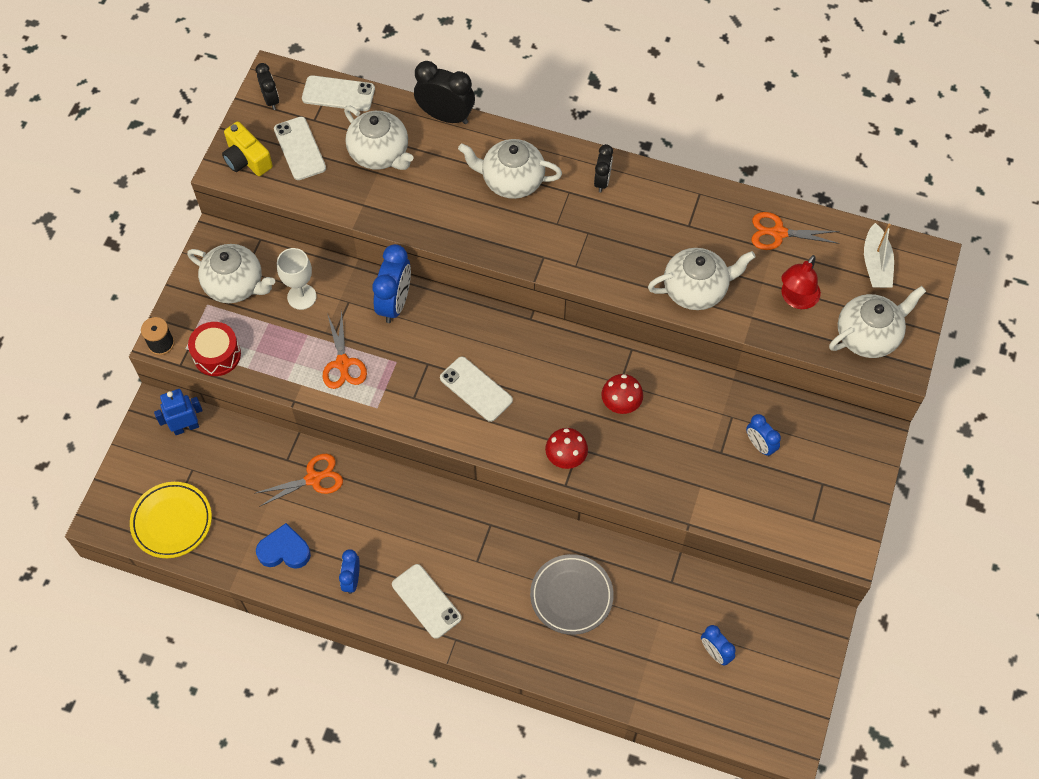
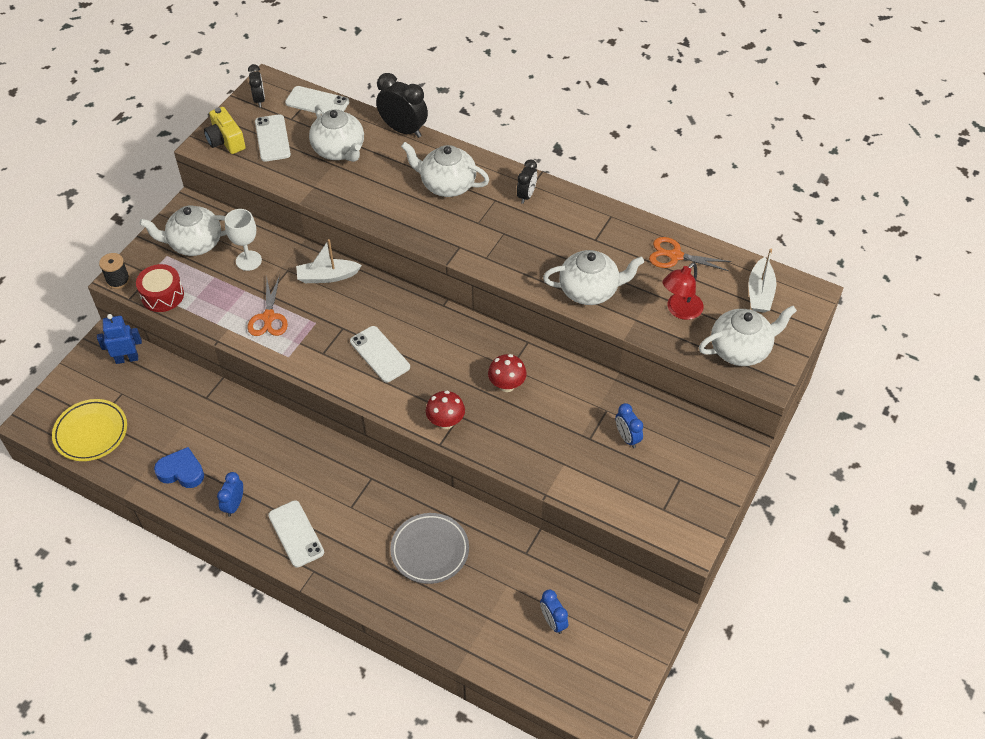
camera: 10 degrees right, 10 degrees down
(235, 285) = (195, 244): white teapot -> white teapot turned 135 degrees clockwise
(313, 479) = (224, 416): orange scissors -> none
(395, 303) = (327, 276): blue clock -> white boat

